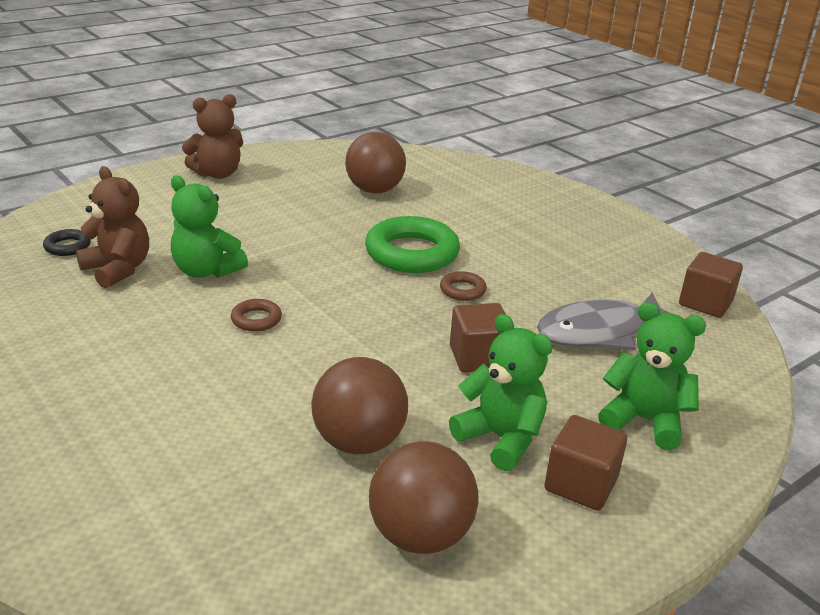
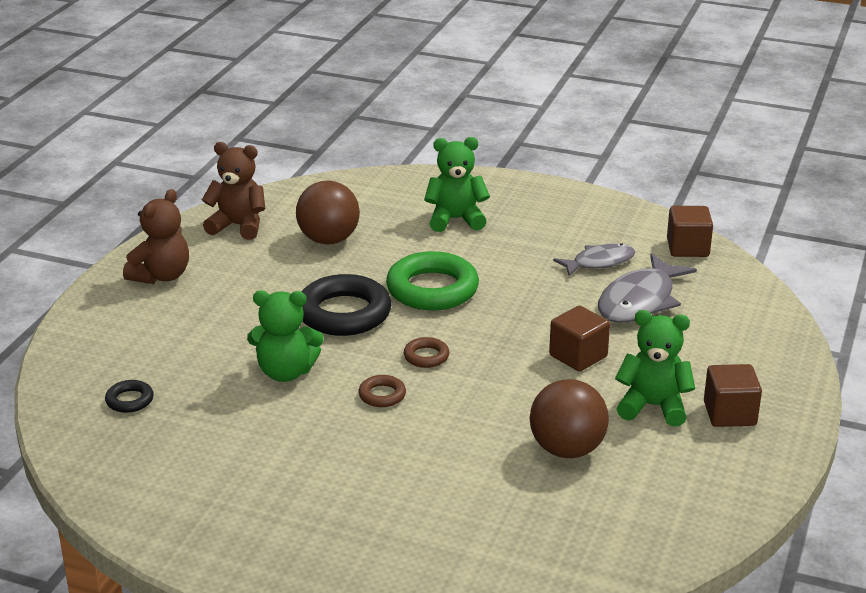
camera: 30 degrees left, 0 degrees up
(118, 270) = (208, 402): brown teddy bear -> brown teddy bear (238, 226)
(314, 245) = (344, 313): none -> black ring
(420, 535) = (669, 487): brown ball -> none
(462, 290) = (508, 306): brown ring -> brown ring (426, 356)
(596, 285) = (599, 262): none -> grey fish
(644, 420) = (728, 355): green teddy bear -> green teddy bear (456, 219)

